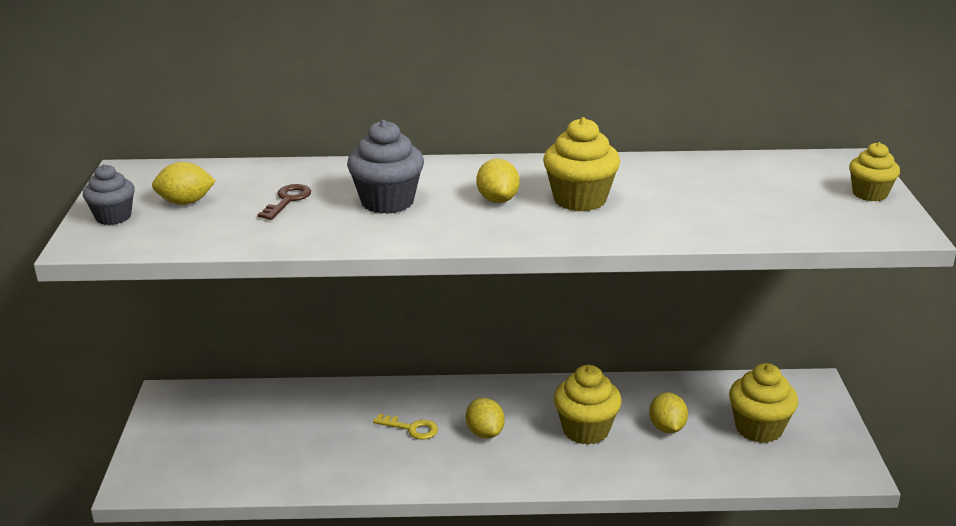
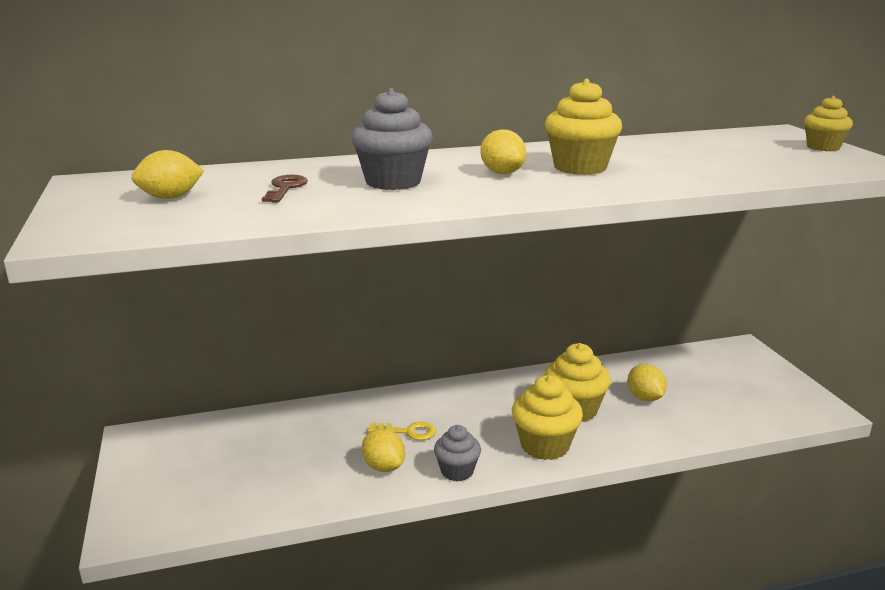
camera: 15 degrees left, 5 degrees down
(113, 217) = (89, 214): grey cupcake -> grey cupcake (457, 471)
(485, 433) = (482, 425): yellow lemon -> yellow lemon (383, 467)
(759, 428) = (722, 387): yellow cupcake -> yellow cupcake (544, 445)

